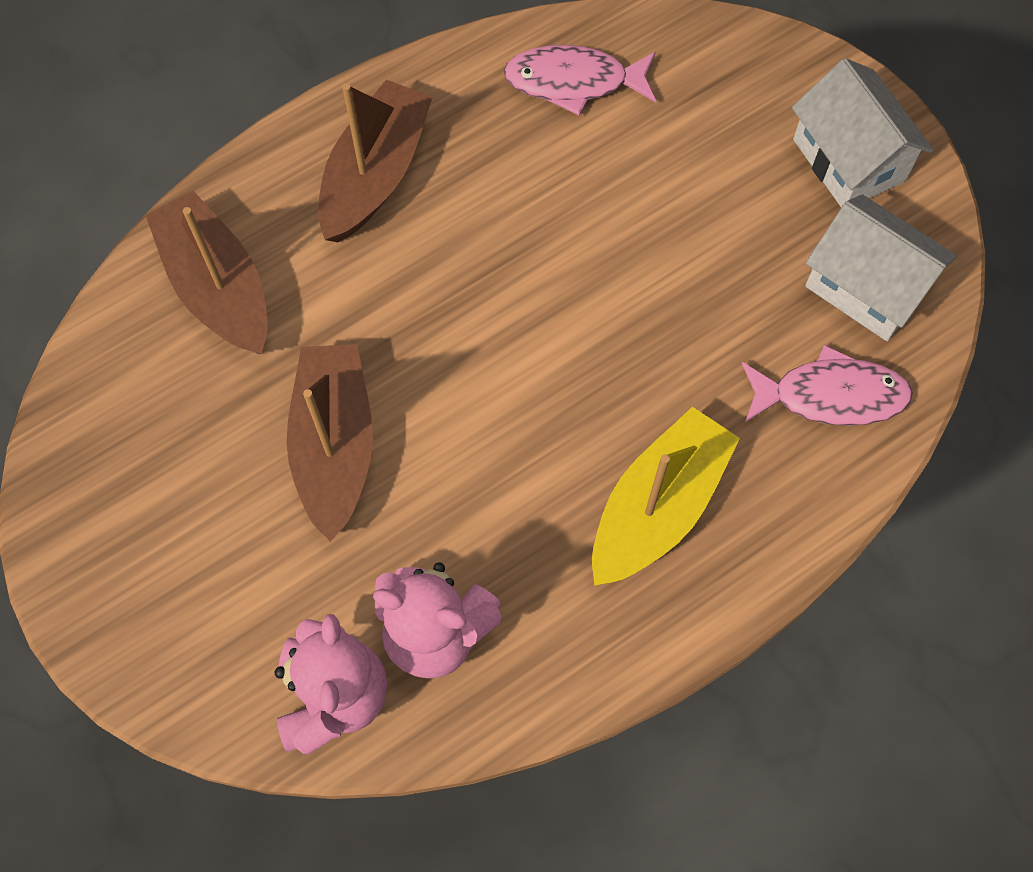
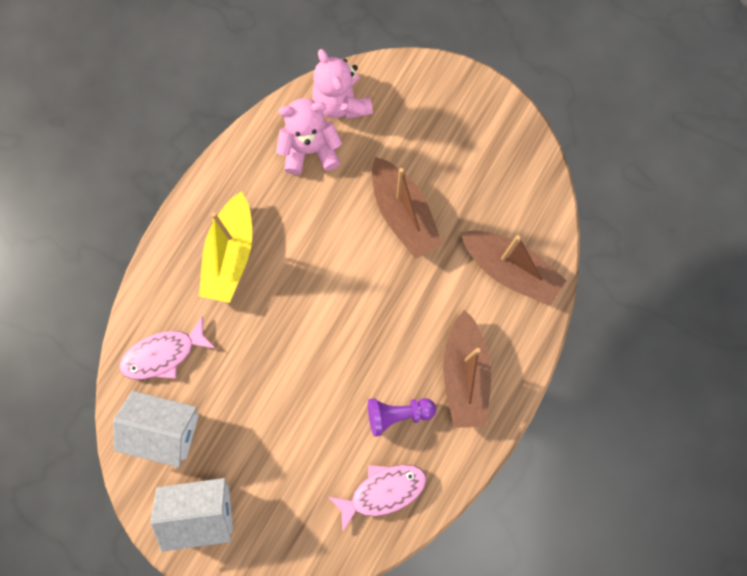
camera: 155 degrees right, 10 degrees up
(502, 165) = (397, 414): none -> purple pawn
(848, 160) = (201, 511): white house -> white house turned 45 degrees counterclockwise

